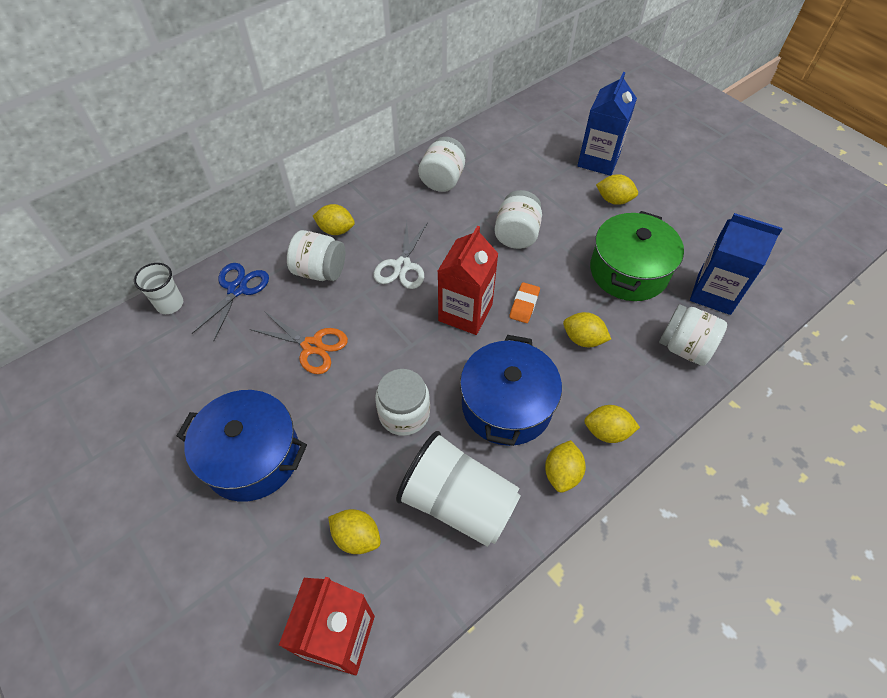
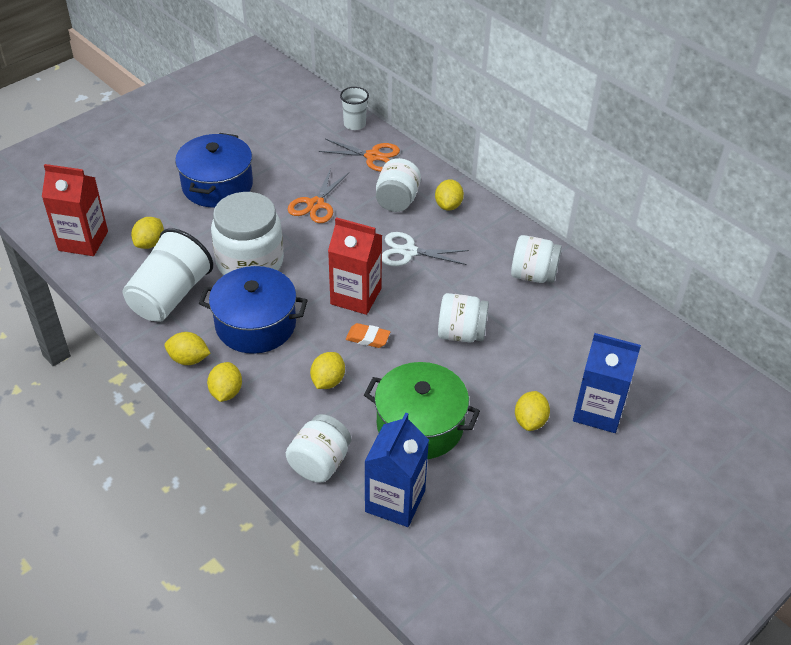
camera: 85 degrees right, 10 degrees down
(237, 289) = (372, 156): blue scissors -> orange scissors
(404, 413) = (250, 262): white jar -> white jar, size x1.58

